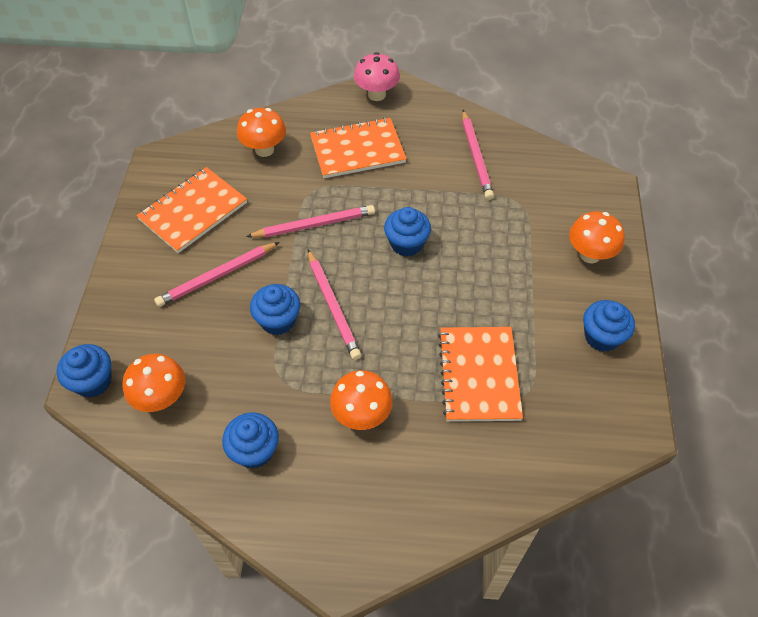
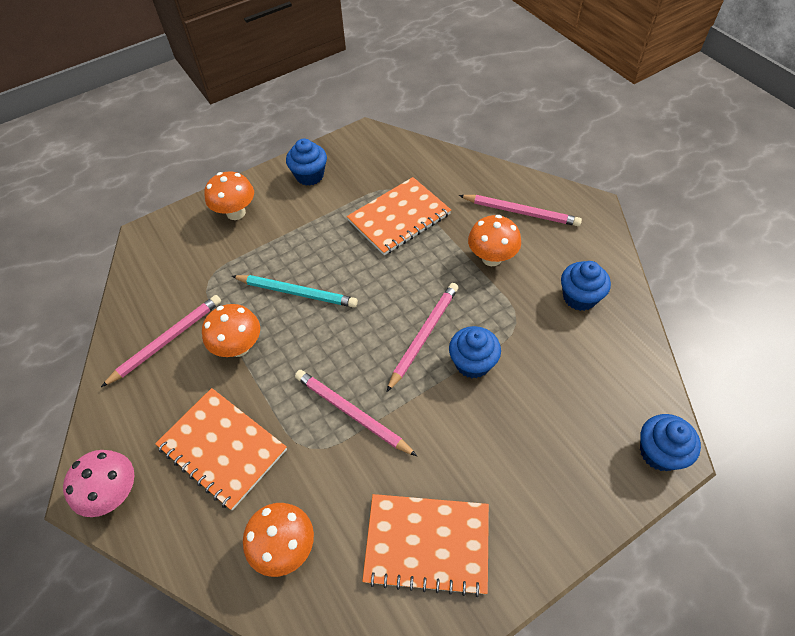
camera: 125 degrees left, 0 degrees up
(161, 398) = (613, 387): orange mushroom -> orange mushroom (239, 347)
(217, 276) = (477, 447): pink pencil -> pink pencil (520, 212)
(406, 243) = (316, 328): blue cupcake -> none
(454, 250) = (296, 292): none -> turquoise pencil

